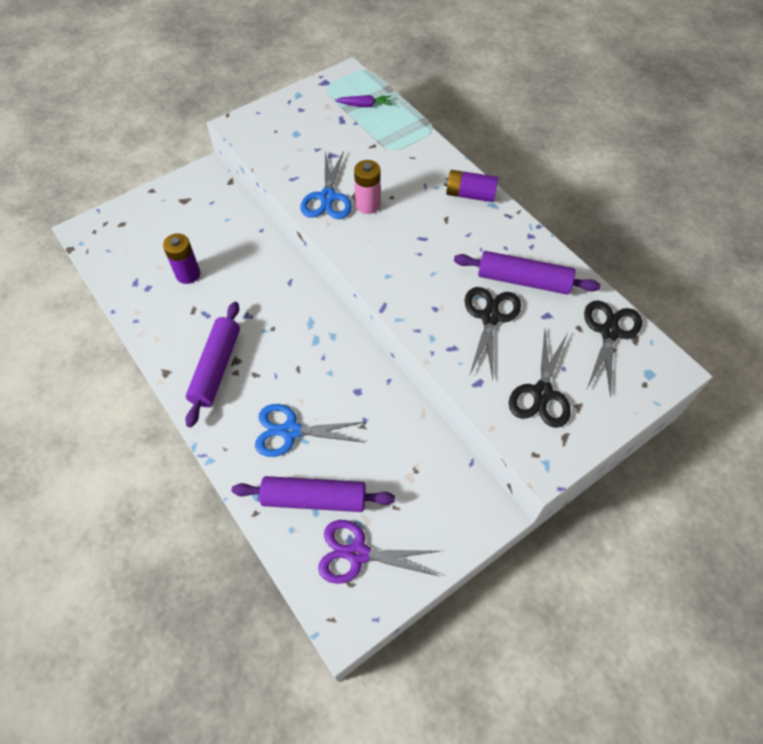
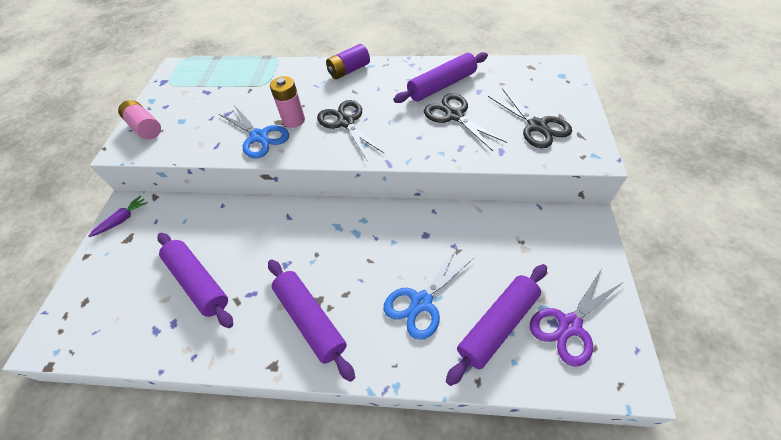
camera: 45 degrees left, 5 degrees down
(188, 274) = (199, 282): purple battery -> purple rolling pin
(268, 119) = (145, 128): none -> pink battery
(364, 105) = (212, 74): purple carrot -> purple carrot (122, 219)
(609, 332) = (517, 73): black scissors -> black scissors (346, 122)

